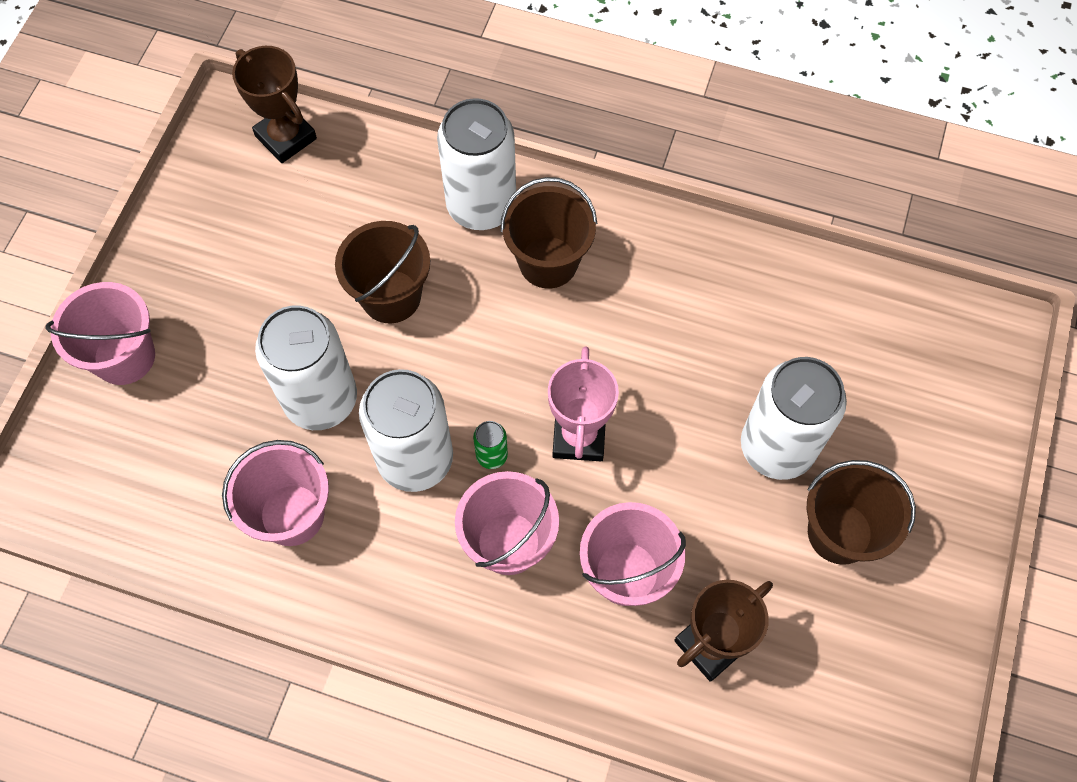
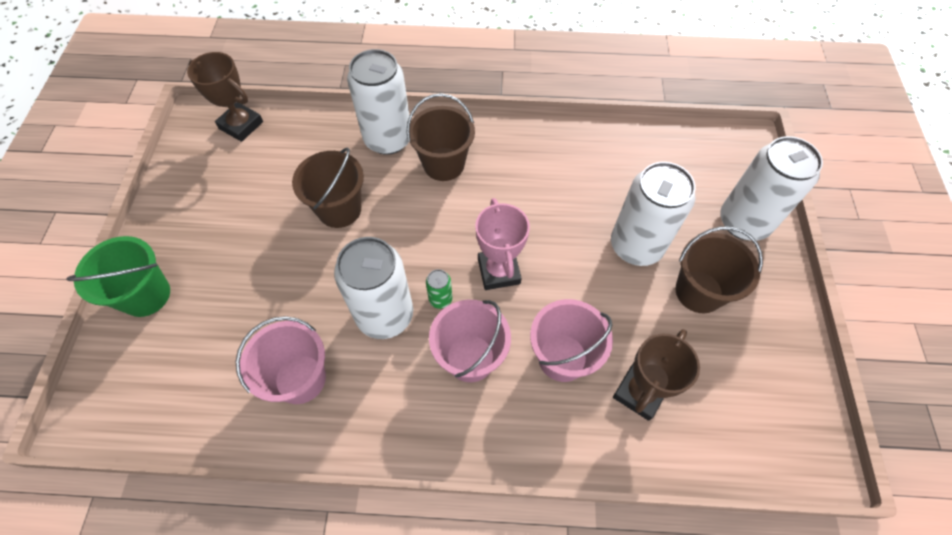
camera: 15 degrees left, 5 degrees down
(124, 357) = (146, 295): pink bucket -> green bucket
(321, 399) = (304, 290): white can -> white can (744, 222)

